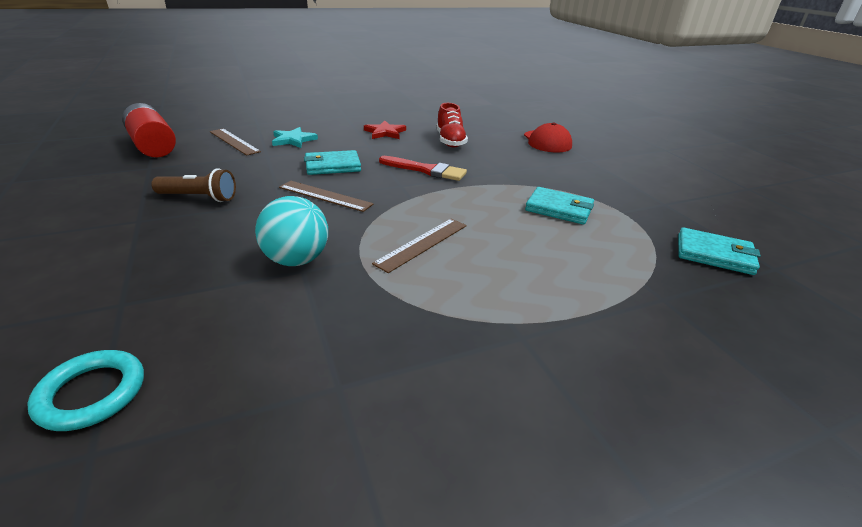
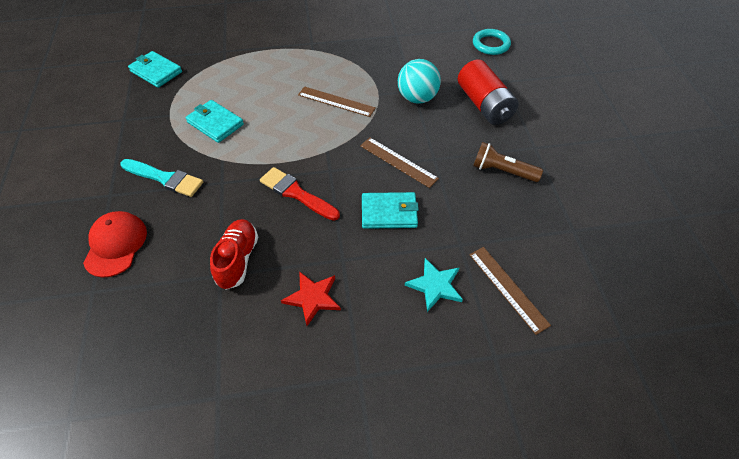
camera: 165 degrees left, 20 degrees up
(153, 146) = (599, 285): red battery -> red battery (484, 105)
(422, 244) = (336, 101): brown ruler -> brown ruler turned 60 degrees clockwise
(557, 170) = (165, 178): none -> turquoise brush

